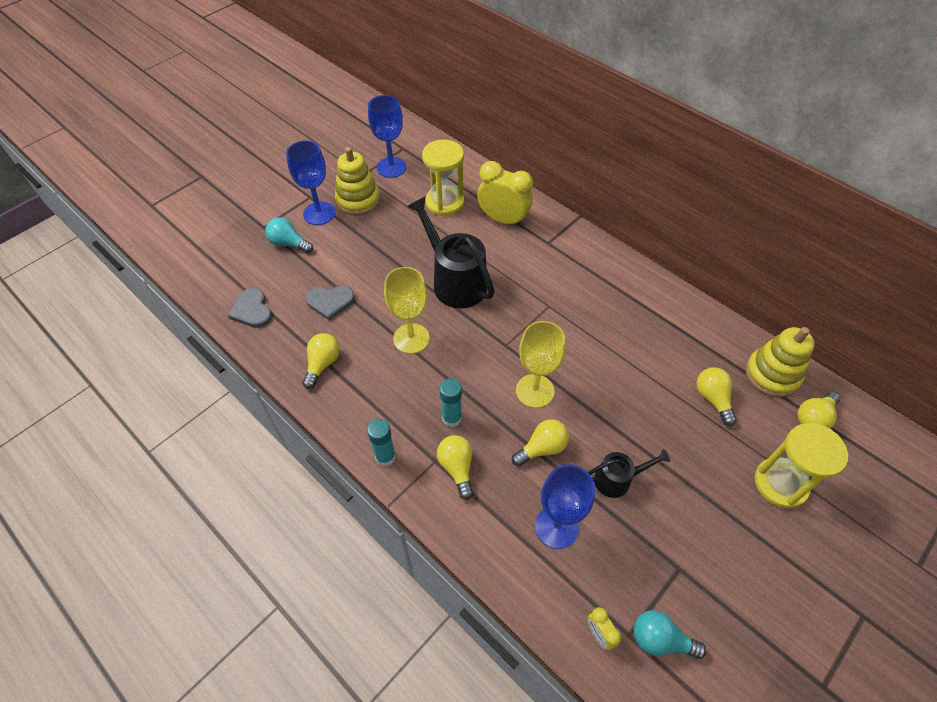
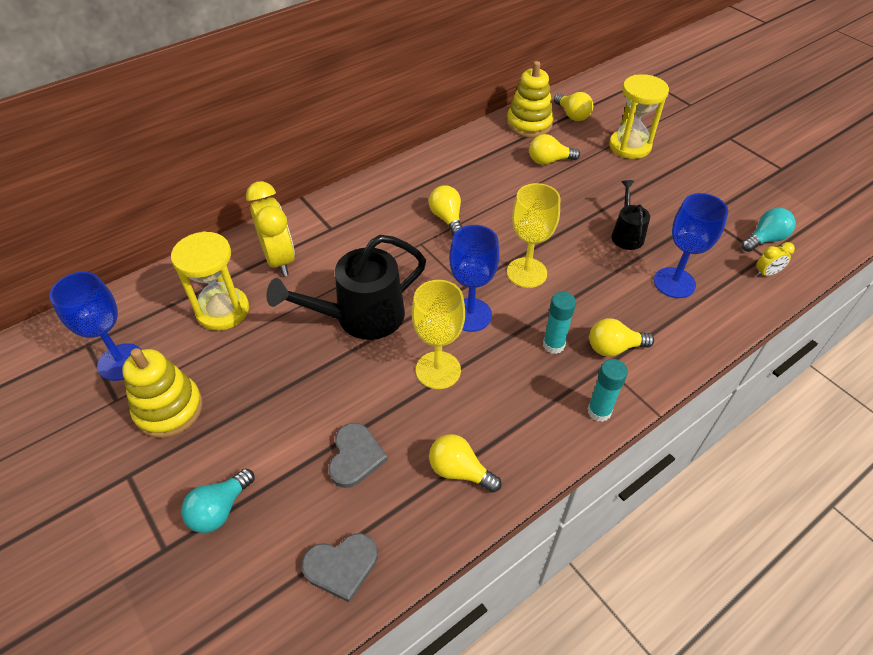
camera: 80 degrees left, 5 degrees down
(319, 213) = (172, 463): blue goblet -> blue goblet (470, 315)
(503, 220) = (279, 259): yellow clock -> yellow clock turned 120 degrees clockwise
(542, 448) = (593, 278): yellow light bulb -> yellow light bulb (447, 218)
(660, 639) = (764, 239): turquoise light bulb -> turquoise light bulb turned 150 degrees counterclockwise

